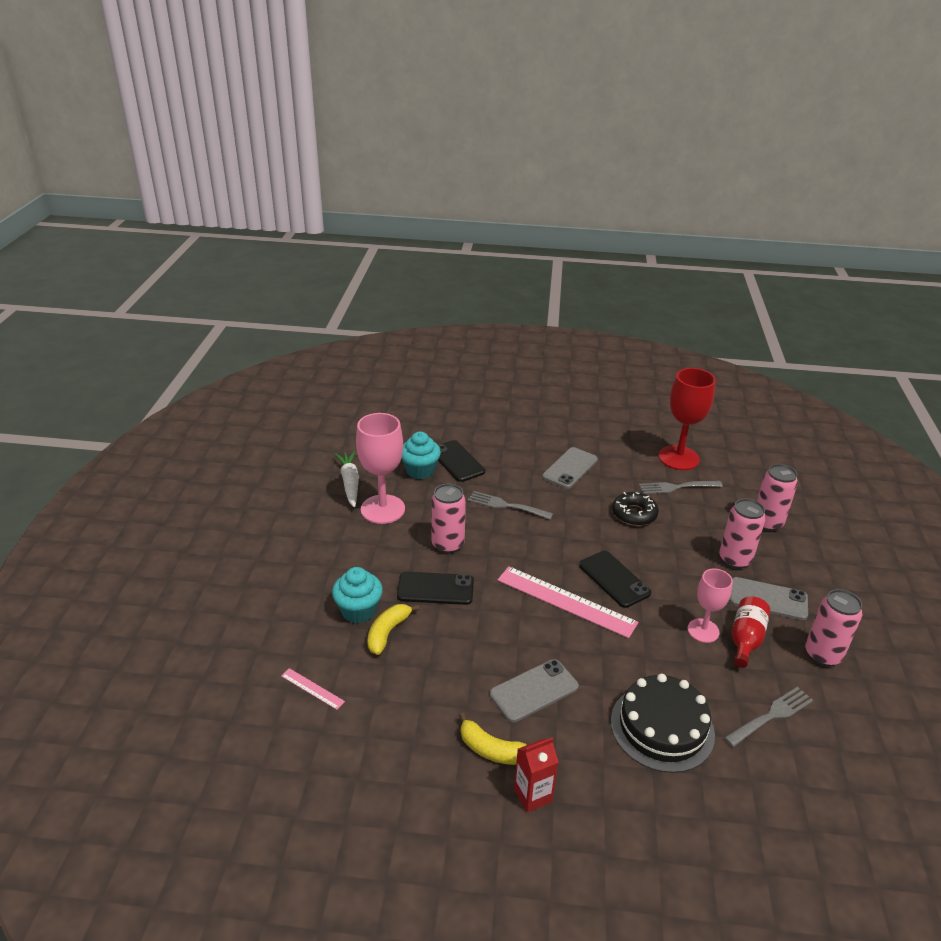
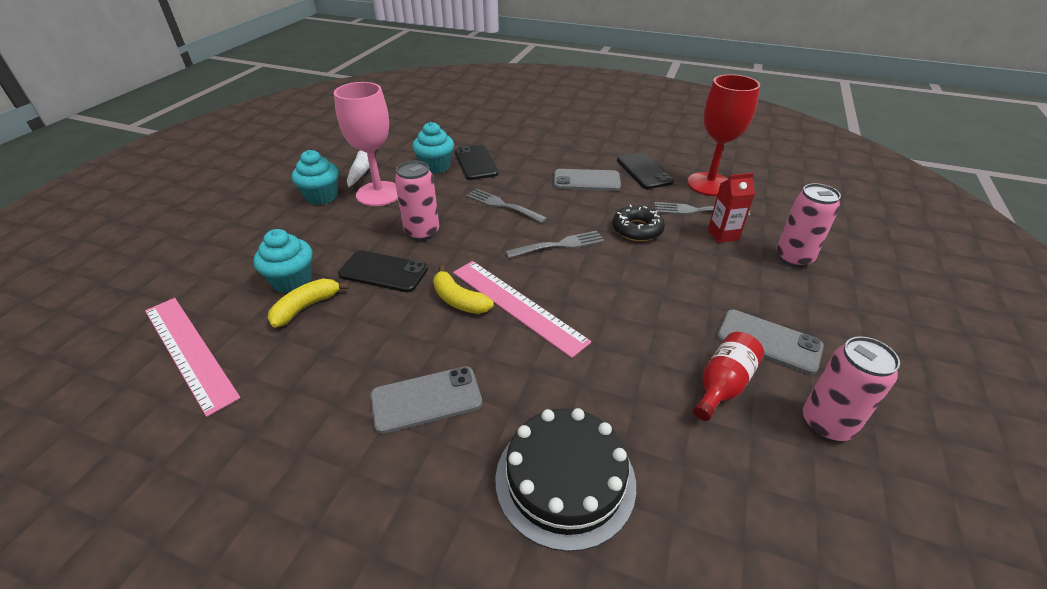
camera: 15 degrees right, 5 degrees up
(312, 688) = (189, 351): pink ruler -> pink ruler, size x2.21
(328, 520) = (321, 196): none -> turquoise cupcake
(491, 750) = (334, 463): yellow banana -> yellow banana (459, 300)
(533, 795) = (348, 538): red carton -> red carton (723, 235)
(570, 468) = (586, 181): grey phone -> grey phone turned 45 degrees clockwise
(614, 579) = (584, 291): black phone -> black phone (644, 171)
(703, 630) = (670, 365): pink goblet -> none
(734, 559) = (739, 291): pink can -> none
(771, 716) = (726, 495): grey fork -> grey fork (559, 245)

